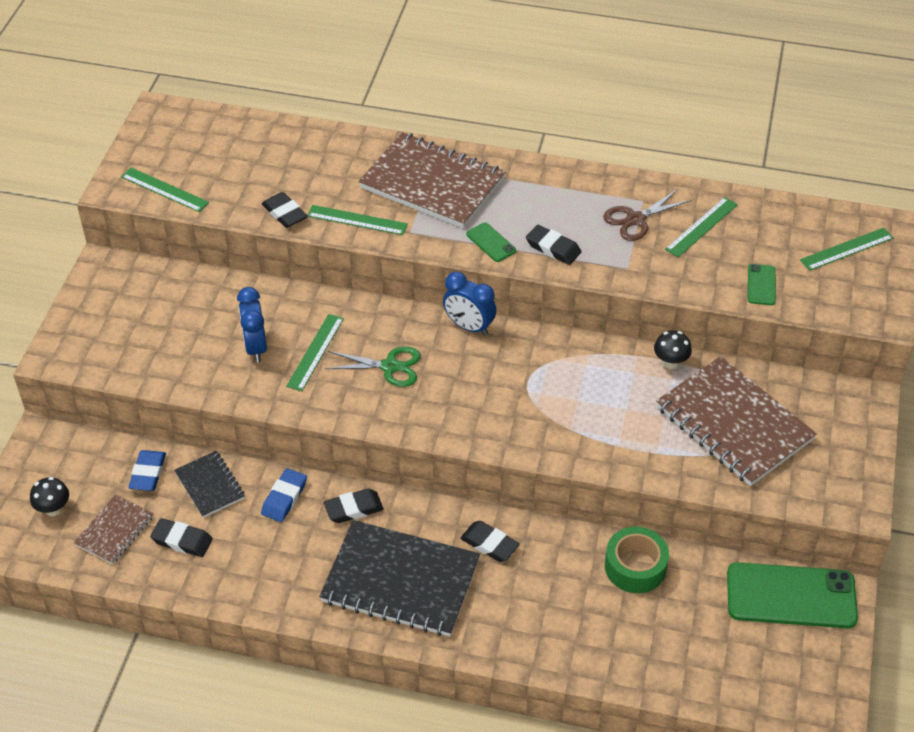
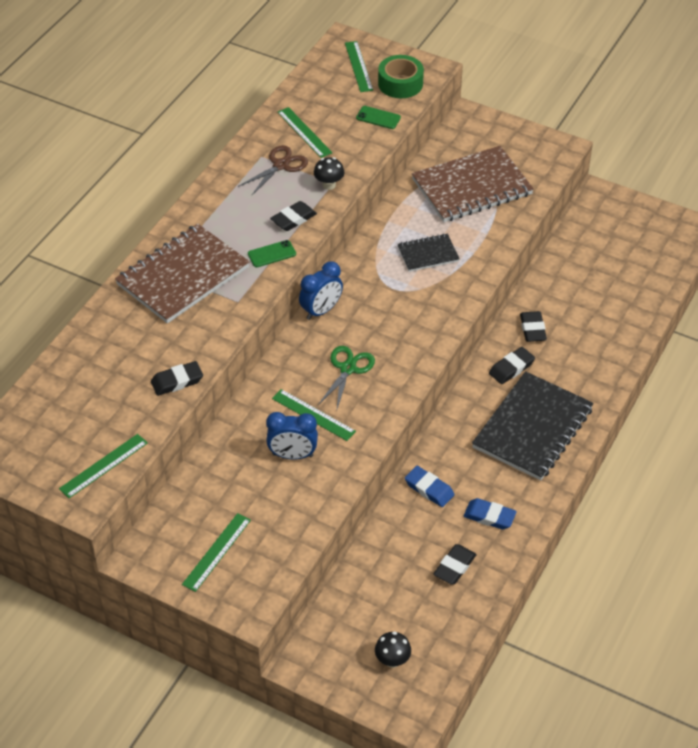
camera: 75 degrees left, 0 degrees up
(114, 531) = (430, 615): brown notebook -> none
(148, 473) = (372, 583): blue eraser -> blue eraser (489, 516)
(210, 485) = (400, 539): black notebook -> black notebook (428, 254)
(353, 508) = (453, 445): black eraser -> black eraser (532, 329)
(357, 220) = (208, 333): green ruler -> green ruler (217, 552)
(635, 219) = (281, 165): brown scissors -> brown scissors turned 120 degrees counterclockwise
(635, 566) = (553, 291): green tape -> green tape (400, 83)
(670, 362) = (401, 204): black mushroom -> black mushroom (329, 185)
(791, 596) = (597, 219): green phone -> none

